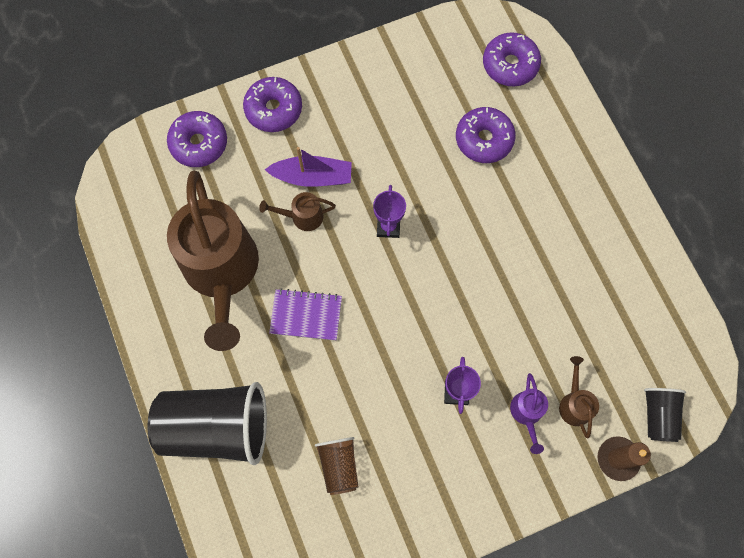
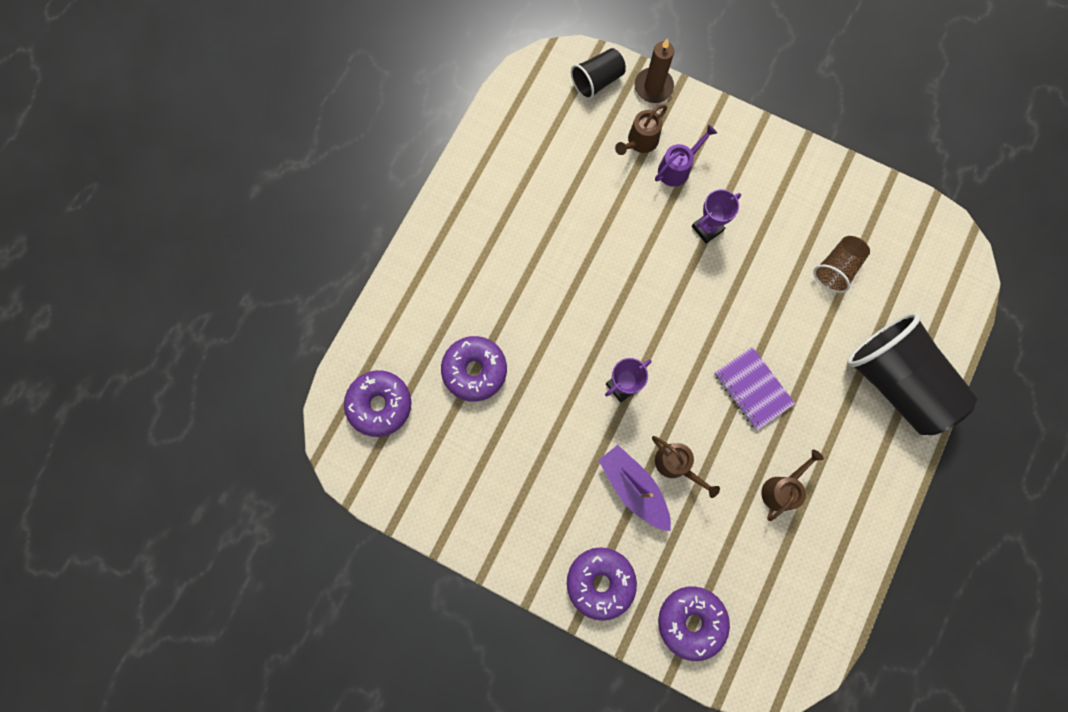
camera: 130 degrees left, 5 degrees up
(222, 273) = (781, 488): brown watering can -> brown watering can, size x0.40

